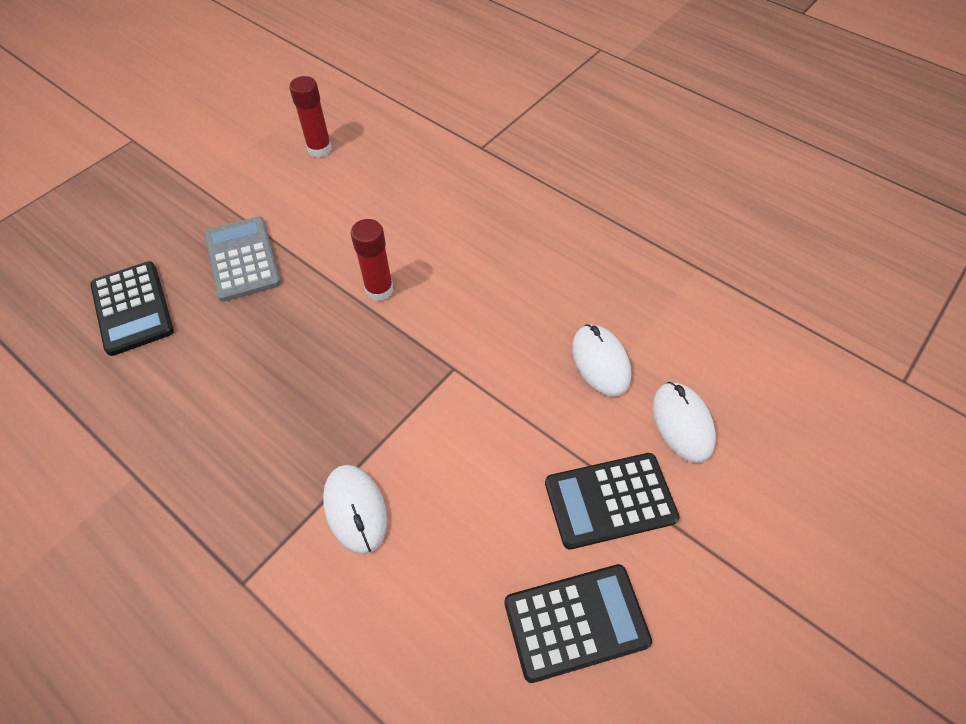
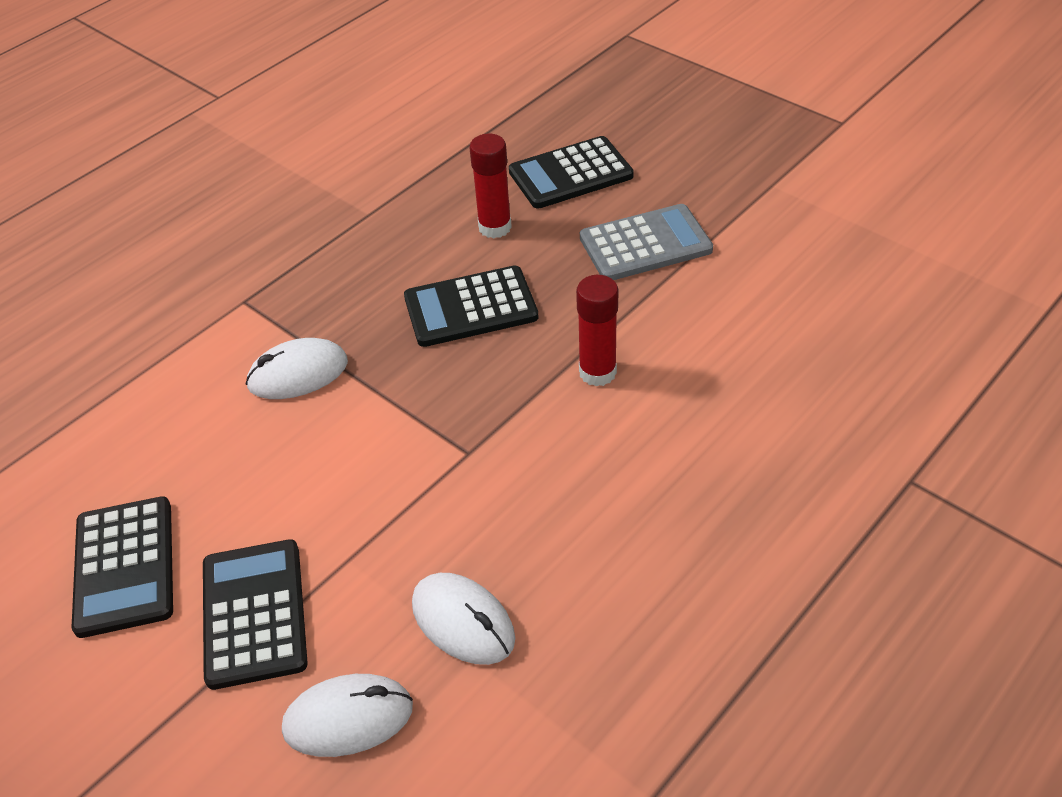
camera: 95 degrees right, 10 degrees down
(293, 376) = (470, 307): none -> black calculator
(320, 149) = (862, 289): red glue stick -> red glue stick (495, 227)
(600, 362) = (463, 621): white mouse -> white mouse turned 60 degrees clockwise

